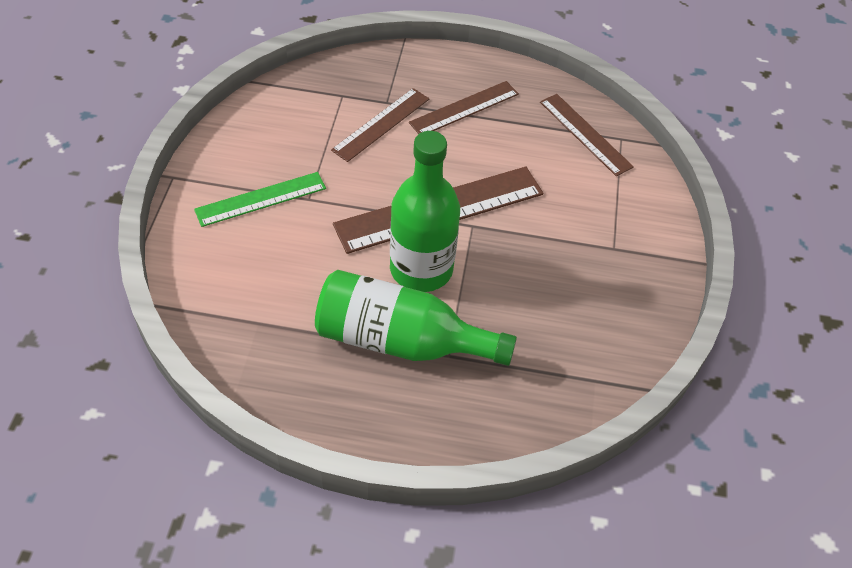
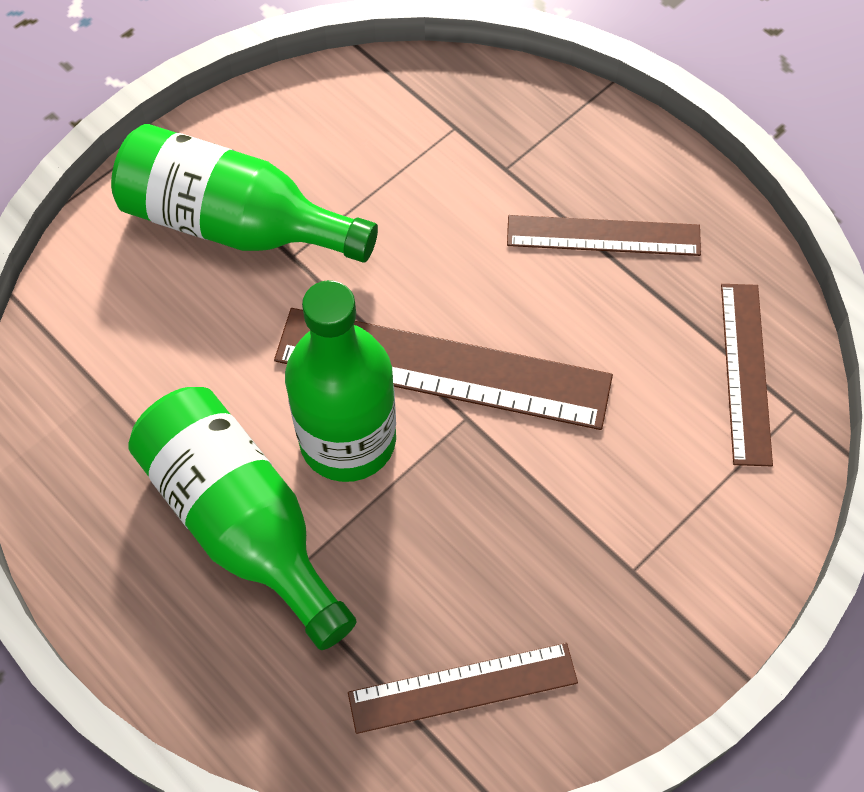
camera: 40 degrees right, 10 degrees up
(261, 199) = (235, 223): green ruler -> green bottle
(381, 124) = (470, 198): brown ruler -> brown ruler (462, 687)

